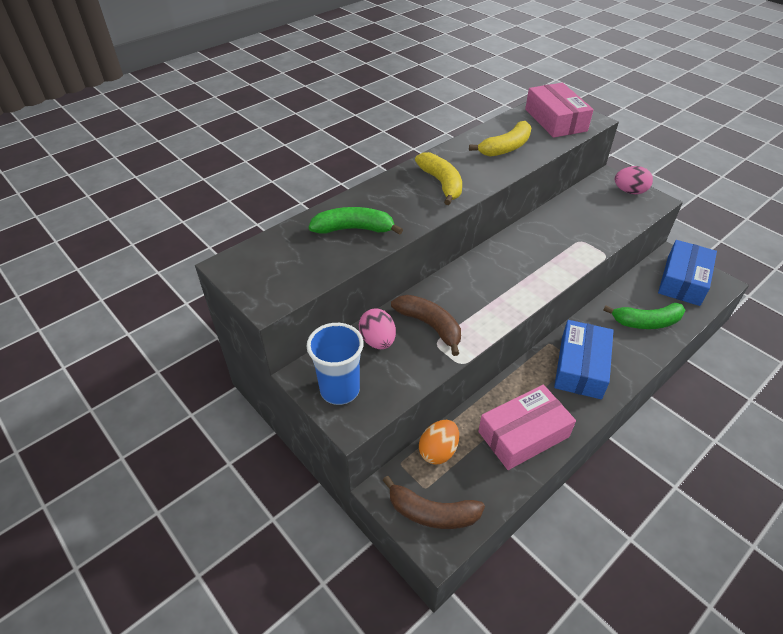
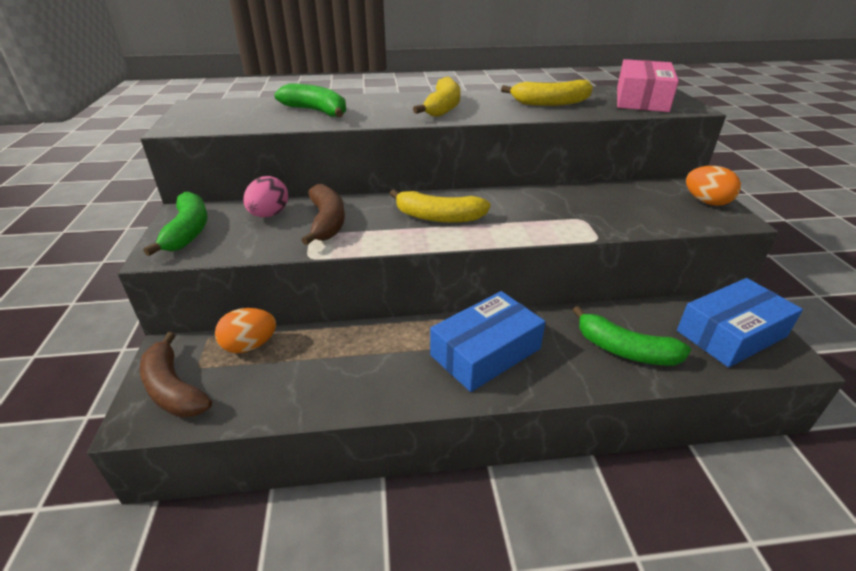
camera: 35 degrees right, 10 degrees down
(340, 390) = (188, 231): blue cup -> green banana
(497, 282) = (439, 217): none -> yellow banana
(523, 434) = (343, 376): pink box -> none
(629, 191) = (706, 202): pink egg -> orange egg

